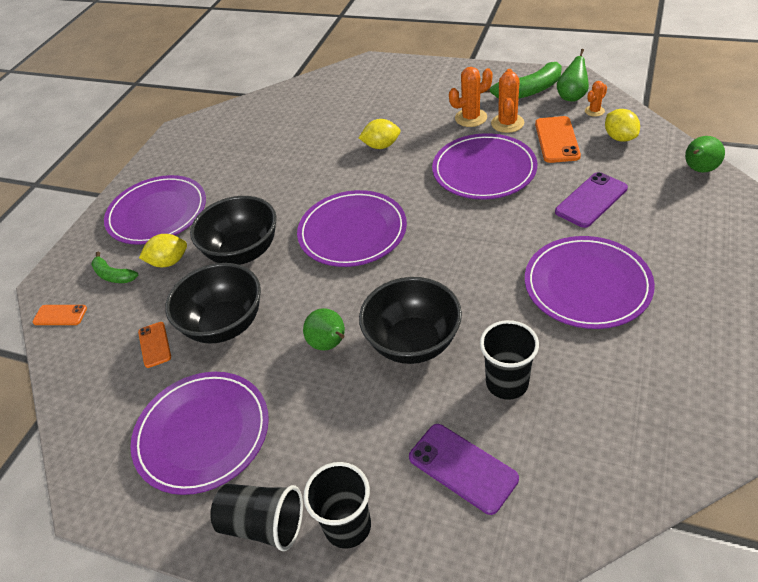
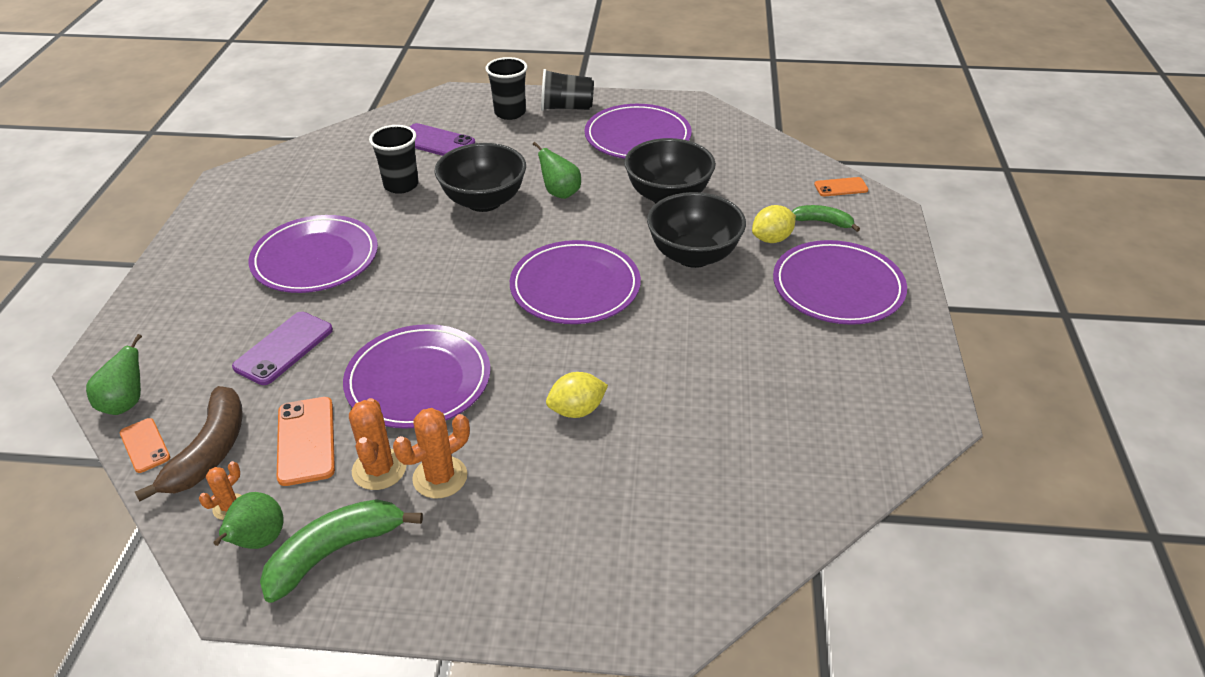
camera: 160 degrees right, 5 degrees down
(154, 344) = (723, 177): orange phone -> orange phone (145, 445)
(619, 138) = (210, 452): yellow lemon -> brown banana

